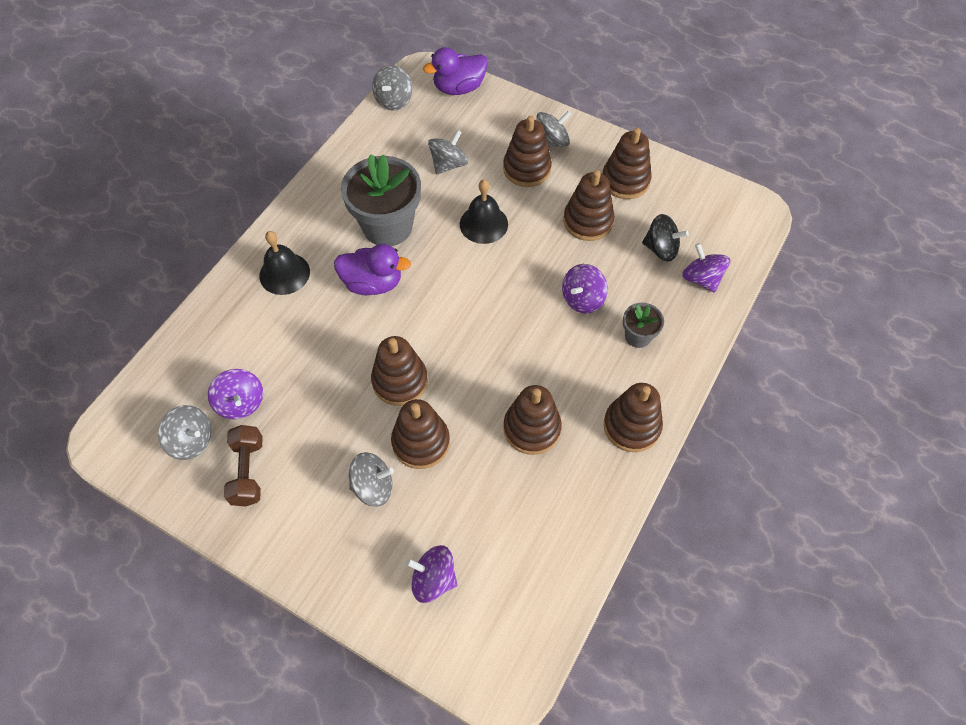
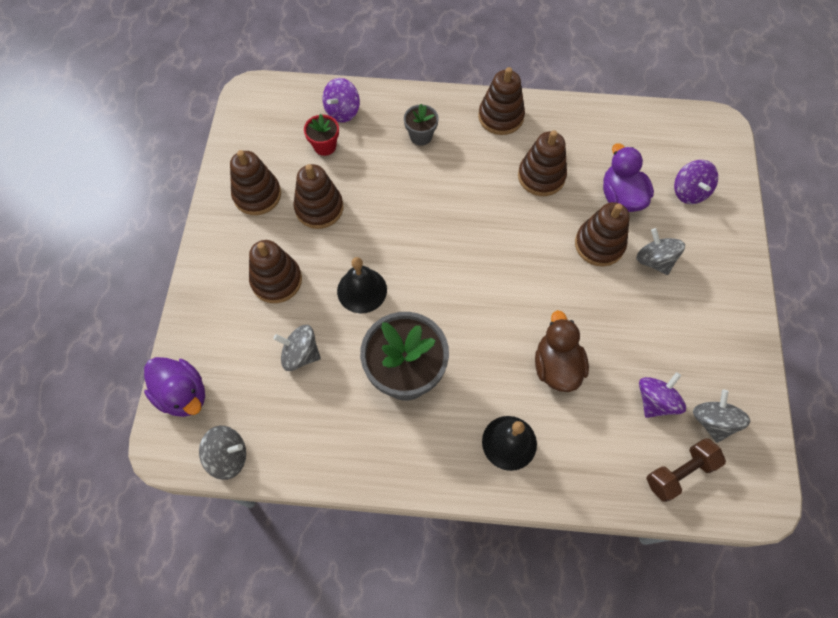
camera: 115 degrees left, 5 degrees up
(248, 471) = (705, 358): brown dumbbell -> brown dumbbell (679, 472)
(323, 339) = (556, 366): none -> brown duck
(373, 283) = (476, 354): purple duck -> purple duck (621, 197)
(400, 381) = (558, 284): brown stacking toy -> none
(551, 141) = (231, 272): grey spinning top -> none
(582, 299) = (405, 184): purple spinning top -> none
(661, 249) = (325, 146): black spinning top -> red flower pot

